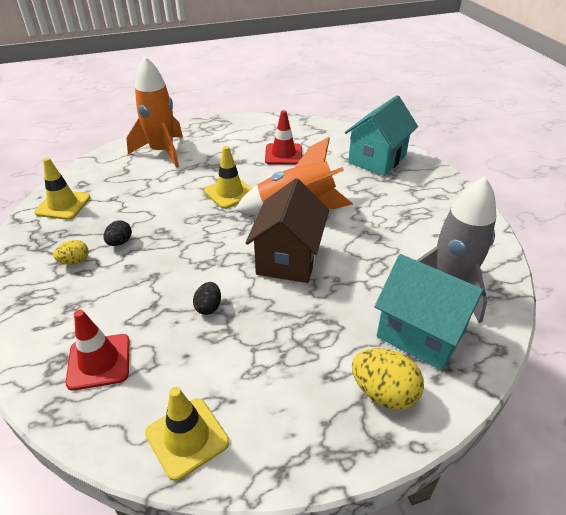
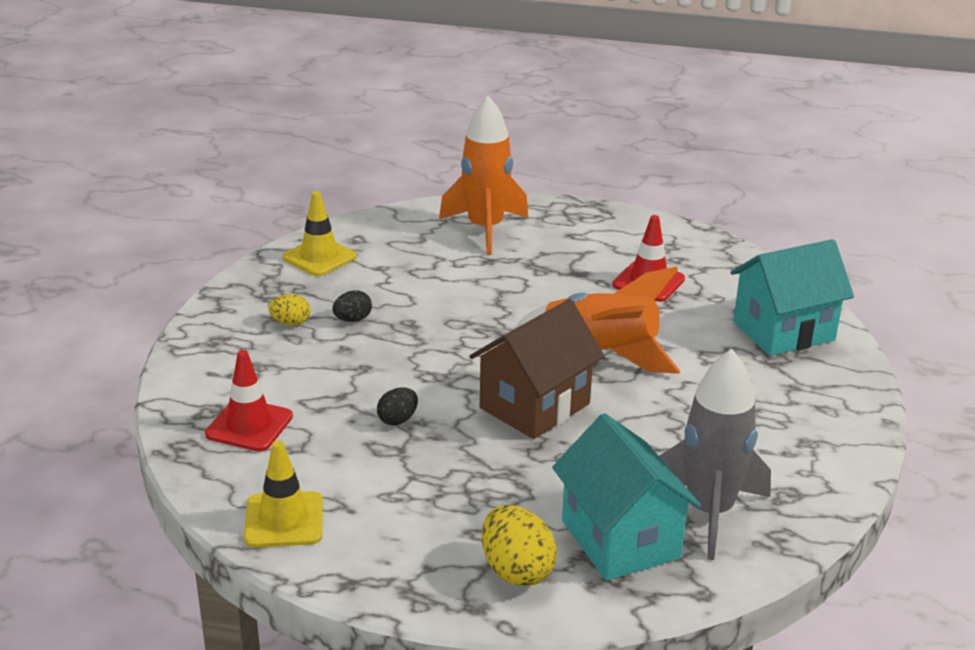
camera: 30 degrees right, 10 degrees down
(230, 193) = (529, 307): yellow traffic cone -> none

